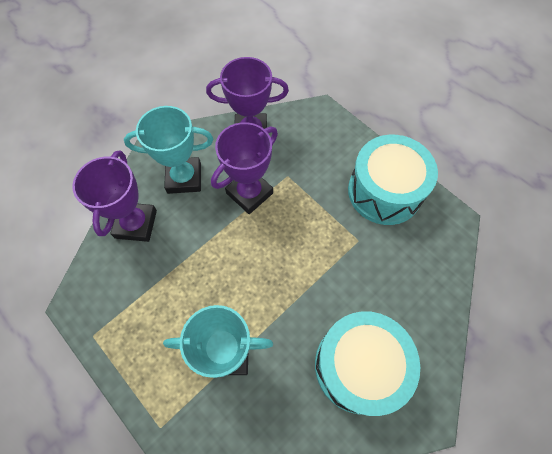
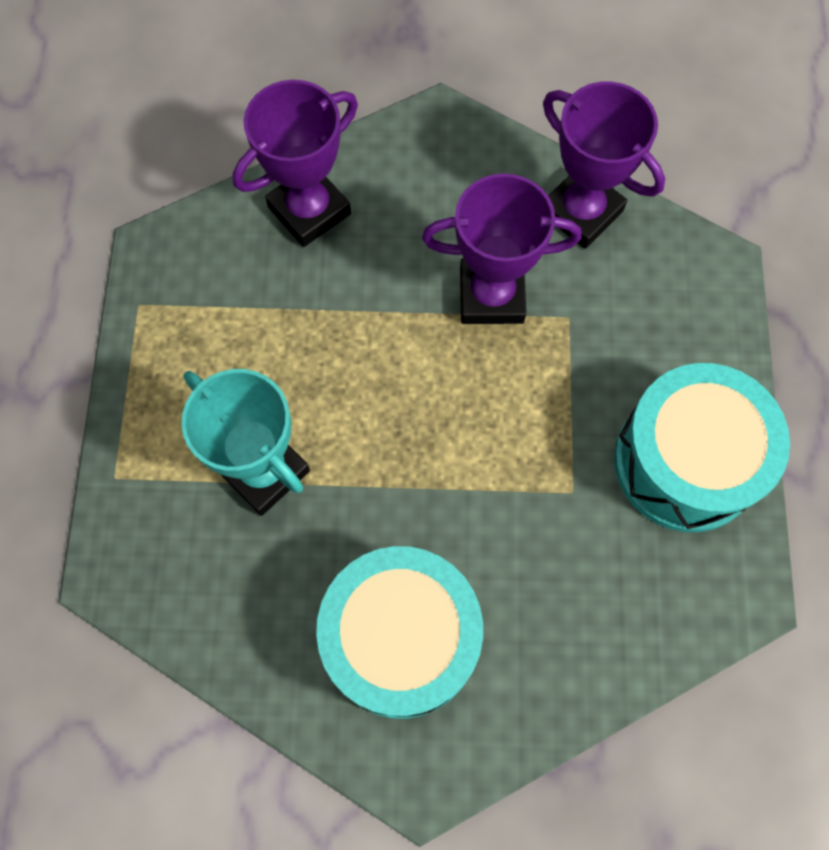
camera: 45 degrees right, 5 degrees up
(184, 178) = (426, 200): turquoise trophy -> none

